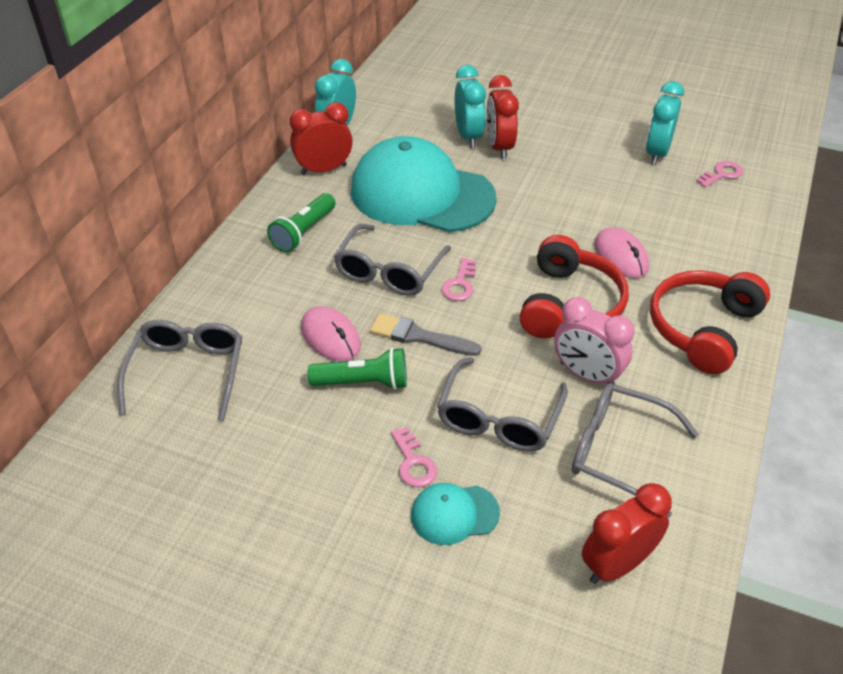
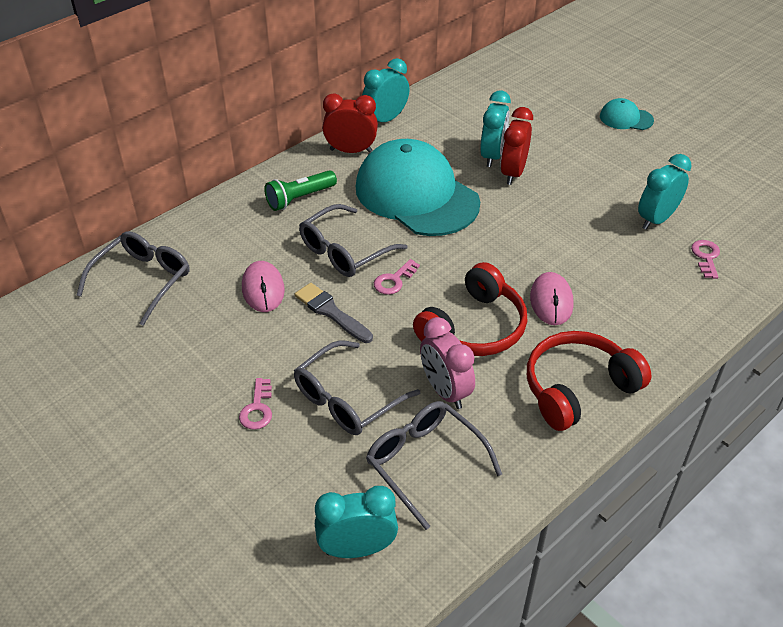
camera: 25 degrees right, 0 degrees up
(363, 382) = (263, 333): green flashlight -> none
(454, 514) = (260, 459): turquoise cap -> turquoise cap (626, 118)
(617, 564) = (357, 548): red clock -> turquoise clock
(722, 174) = (706, 257): pink key -> pink key turned 75 degrees counterclockwise

